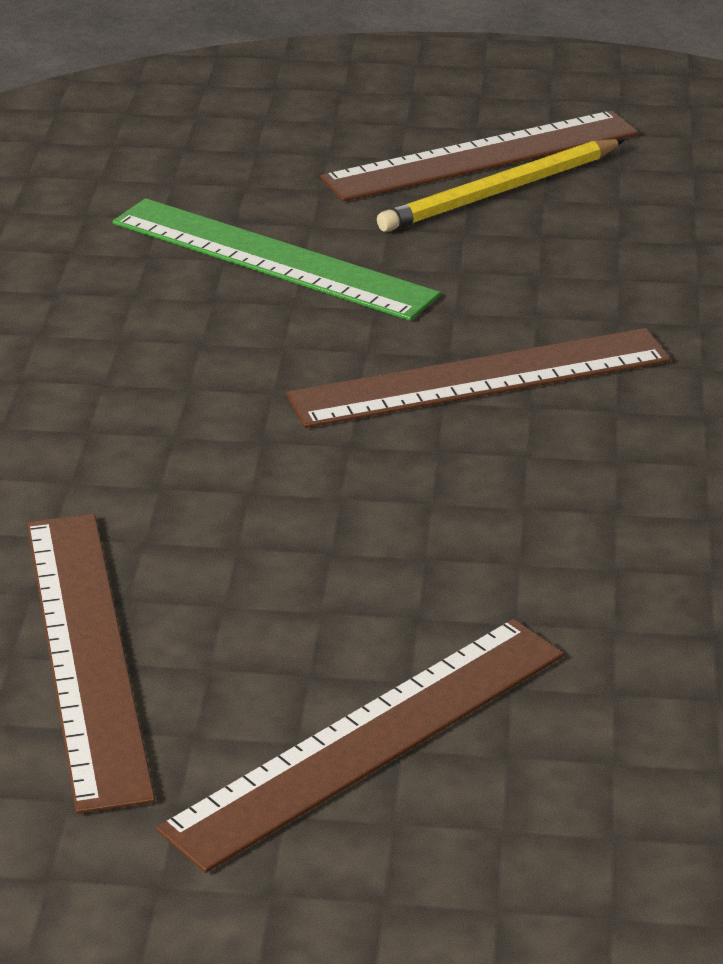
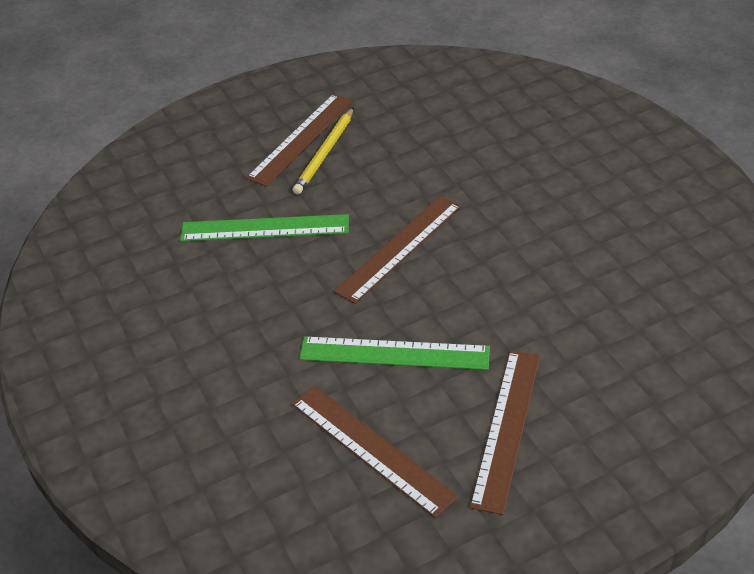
camera: 30 degrees left, 10 degrees up
(290, 531) = (394, 353): none -> green ruler

